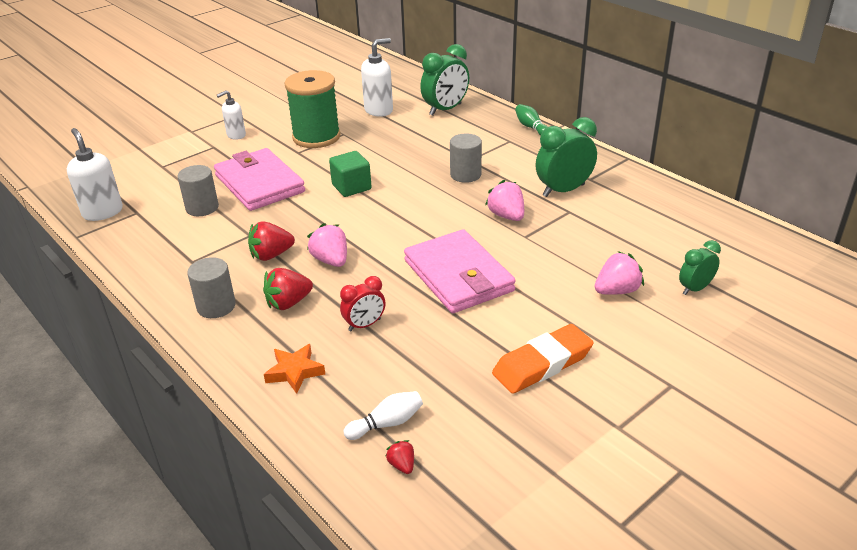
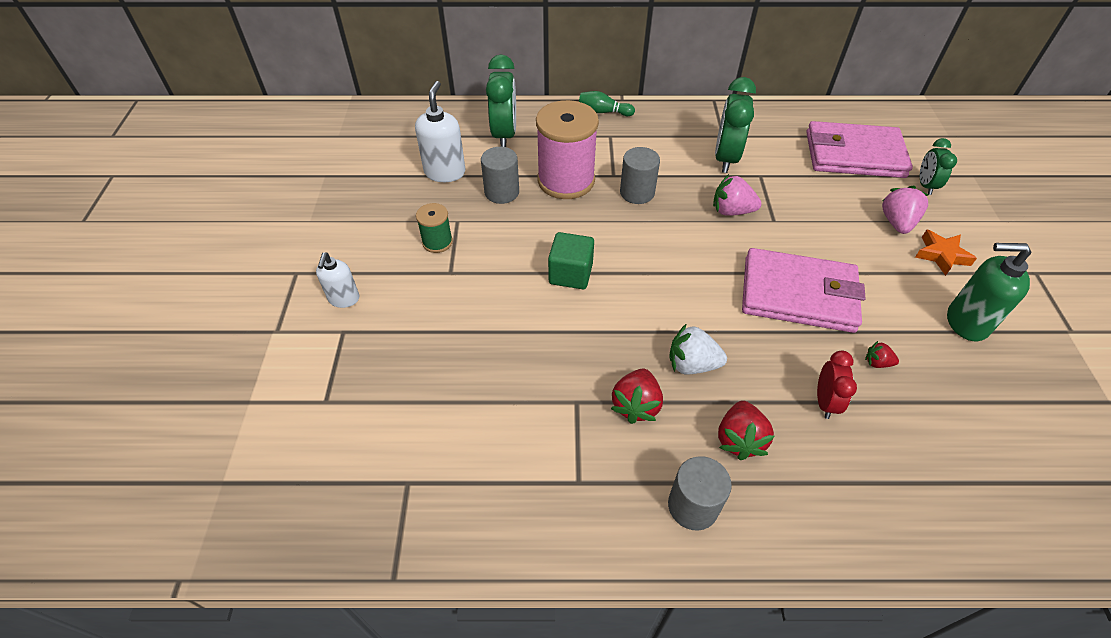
camera: 50 degrees left, 15 degrees up
(102, 212) = (364, 519): white soap dispenser -> none
(202, 208) = (472, 413): grey cylinder -> grey cylinder (502, 192)
(259, 183) = (478, 337): pink wallet -> pink wallet (854, 154)
(294, 372) = (864, 499): orange star -> orange star (941, 255)
(316, 137) = (437, 242): green spool -> green spool, size x0.49
(331, 260) = (692, 364): pink strawberry -> white strawberry
(387, 423) = (989, 472): white bowling pin -> none
(402, 465) = (1054, 495): red strawberry -> red strawberry (877, 363)
(436, 147) = (566, 180): none -> pink spool
(542, 364) = (966, 322): orange eraser -> green soap dispenser

